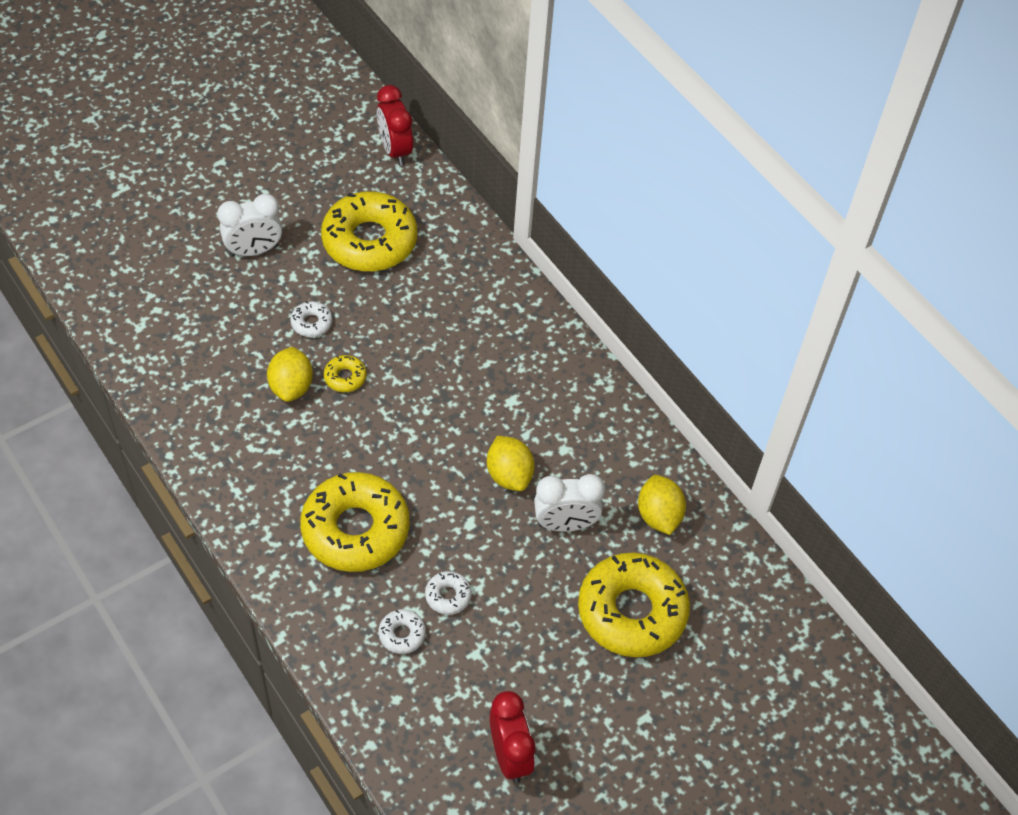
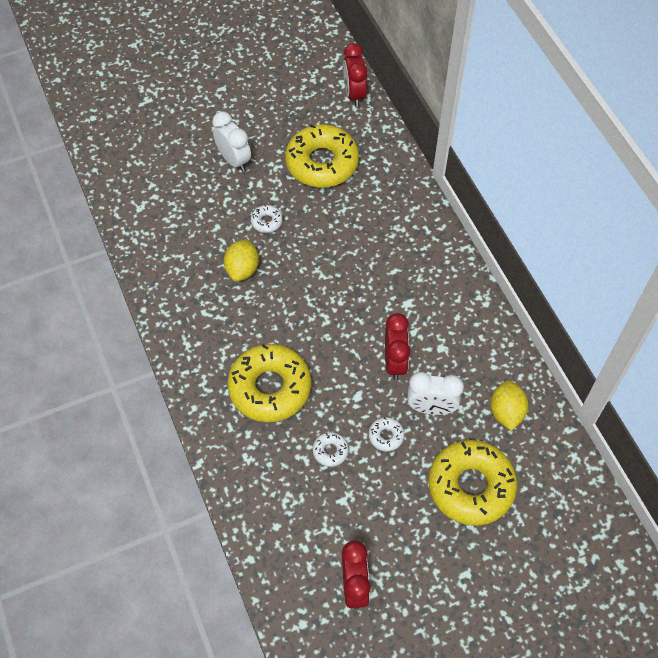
camera: 15 degrees right, 5 degrees up
(254, 251) = (234, 160): white clock -> white clock turned 120 degrees counterclockwise
(345, 377) = (284, 267): yellow donut -> none
(402, 634) = (290, 476): white donut -> white donut (386, 436)
(509, 475) = (395, 362): yellow lemon -> red clock

